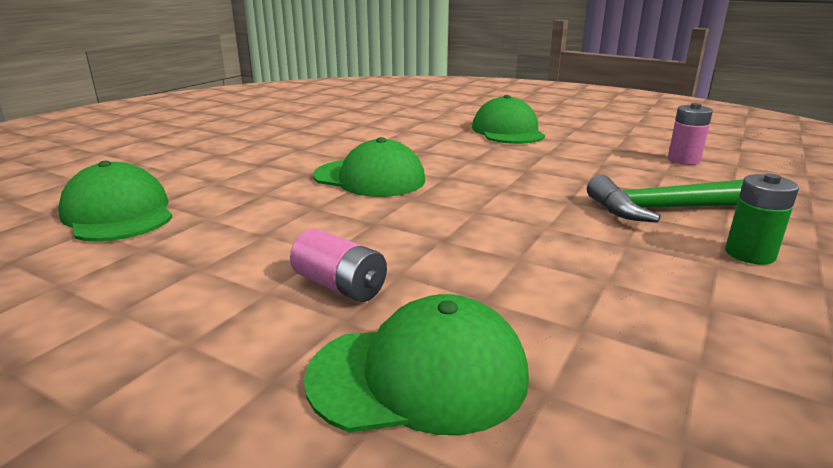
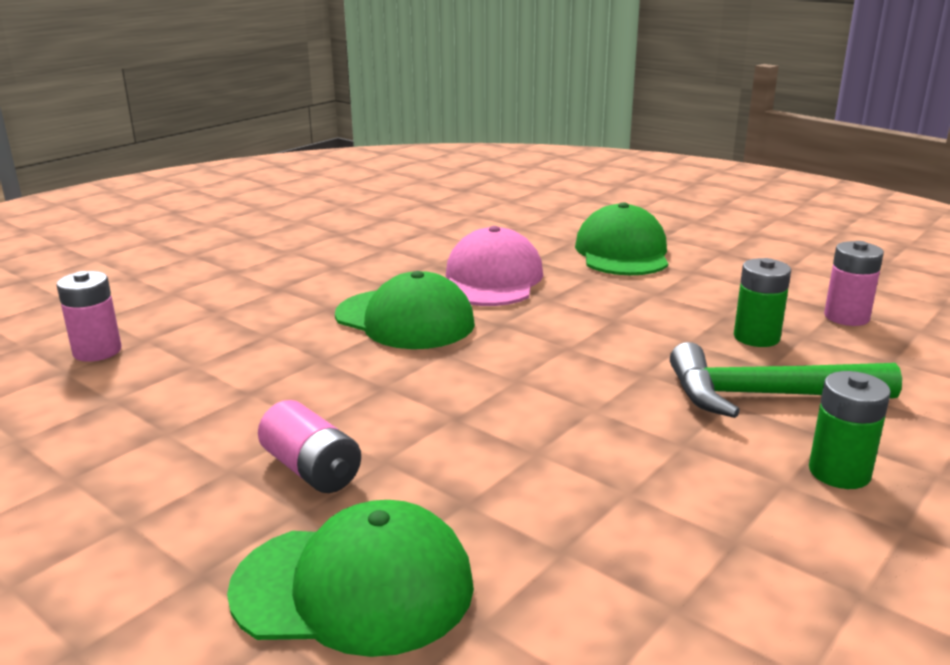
camera: 10 degrees right, 0 degrees up
(118, 213) = (97, 351): green cap -> pink battery
(423, 151) = (492, 279): none -> pink cap
(632, 175) = (756, 337): none -> green battery

